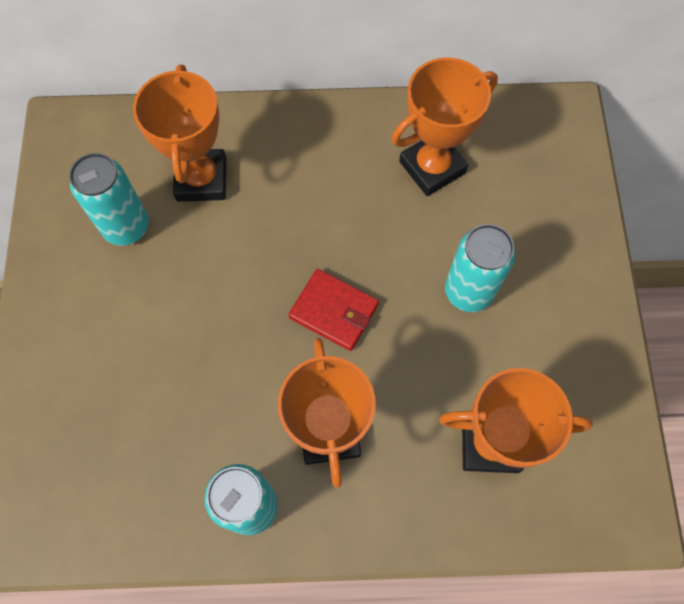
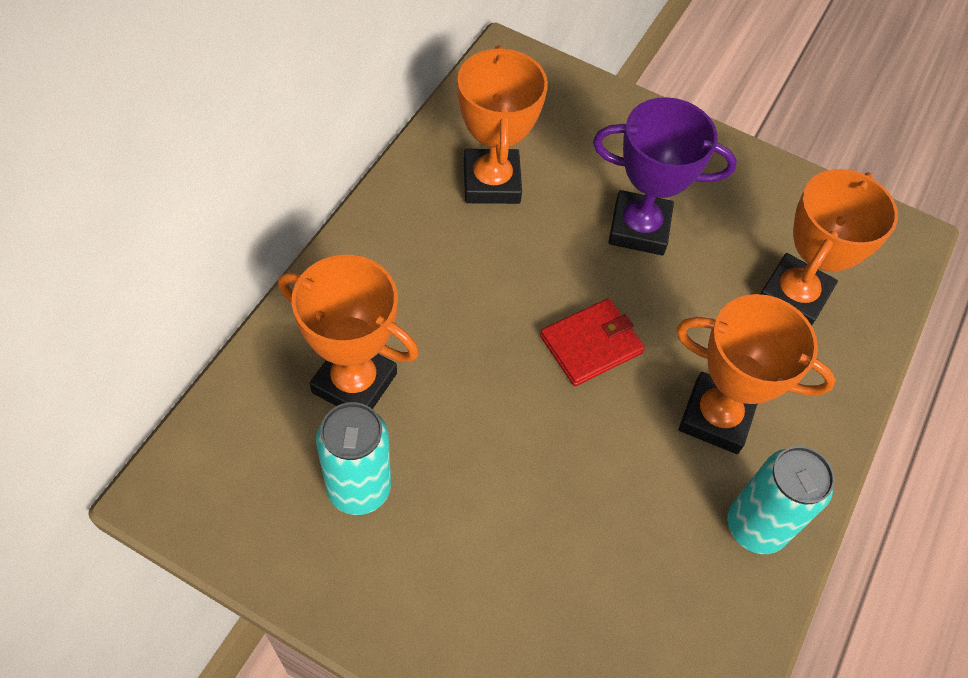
camera: 65 degrees left, 10 degrees down
(468, 291) = (639, 228): turquoise can -> purple trophy

